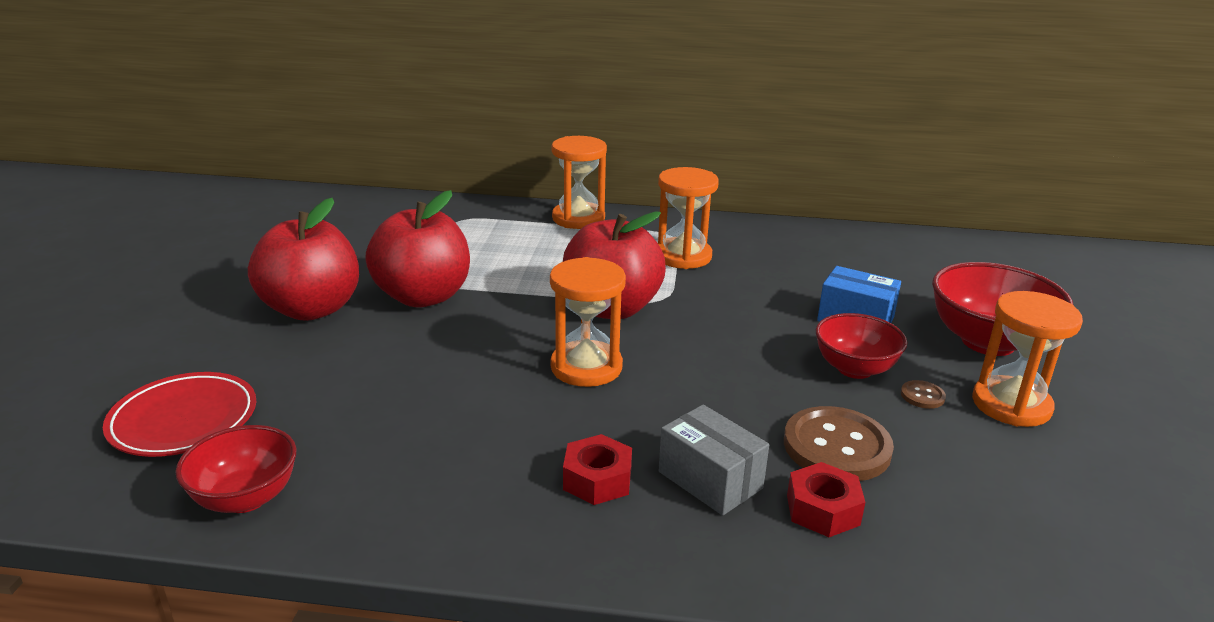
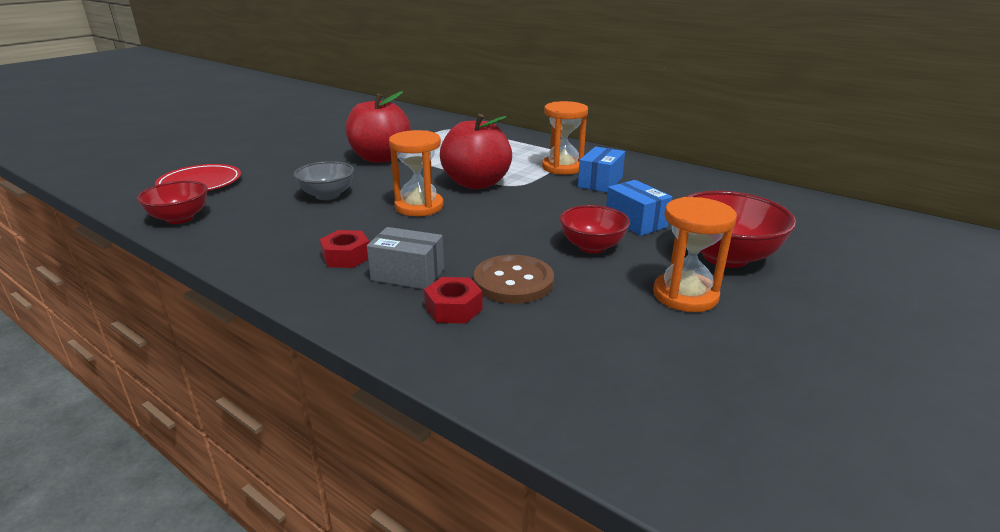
camera: 30 degrees right, 0 degrees up
(312, 309) = (318, 153): red apple -> none
(433, 384) = (327, 195): none -> grey bowl
(578, 218) = (523, 138): orange hourglass -> none
(710, 480) = (408, 274): grey box -> grey box turned 60 degrees counterclockwise
(752, 270) = (600, 182): none -> blue box
(922, 396) = (620, 272): brown button -> none

